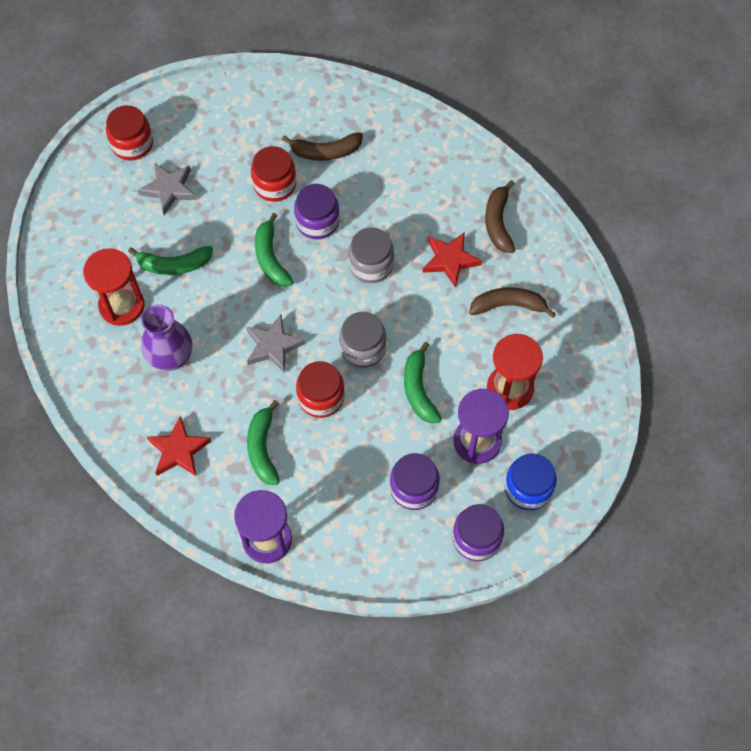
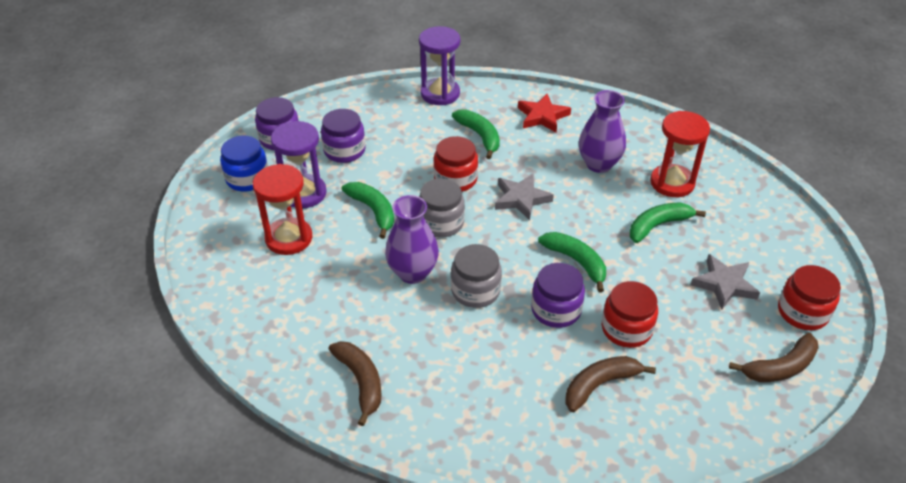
camera: 155 degrees right, 20 degrees down
(414, 304) = (413, 273): none -> purple vase
(450, 260) = (396, 324): red star -> none
(508, 305) = (316, 304): brown banana -> brown banana (780, 367)

